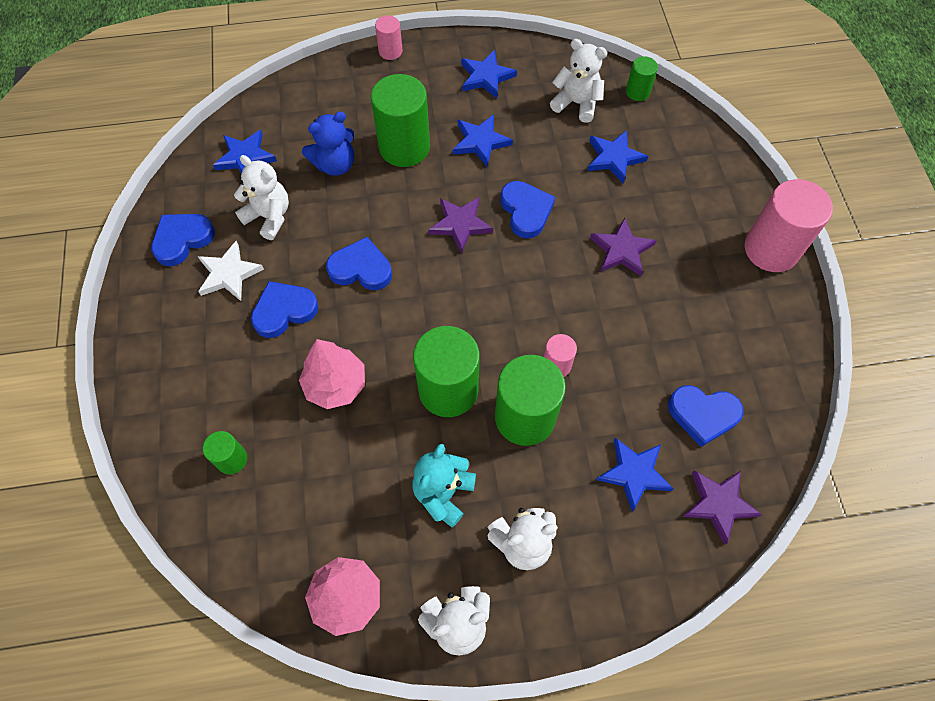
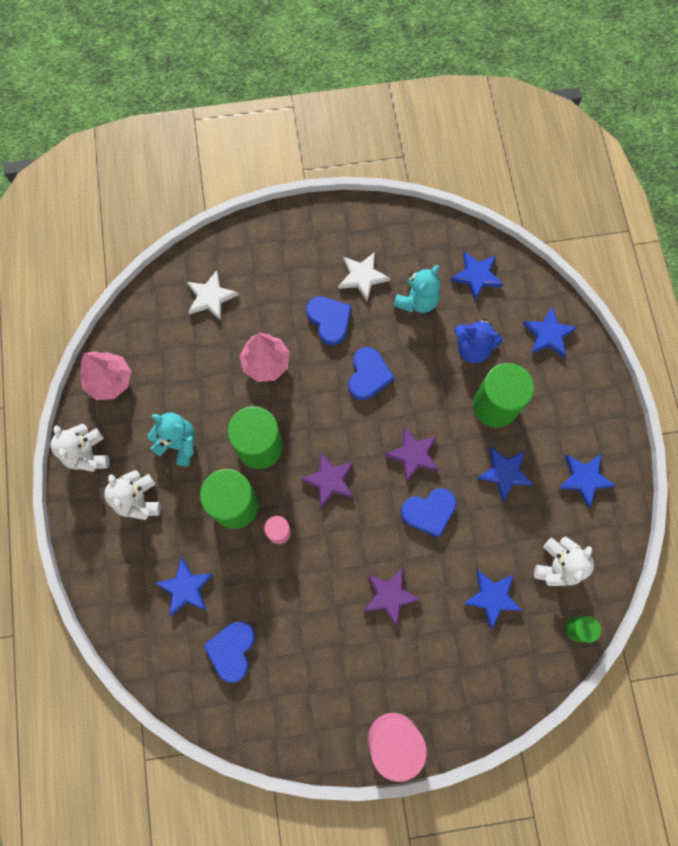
camera: 90 degrees right, 10 degrees up
(182, 240) = (393, 239): blue heart -> none
(232, 459) = (210, 297): green cylinder -> white star
(269, 217) = (417, 301): white teddy bear -> turquoise teddy bear
(325, 97) = (548, 334): none -> blue star
(335, 164) = (473, 348): blue teddy bear -> blue teddy bear turned 45 degrees counterclockwise
(390, 51) = (609, 389): pink cylinder -> none
(718, 504) = (158, 653): purple star -> purple star (329, 480)

